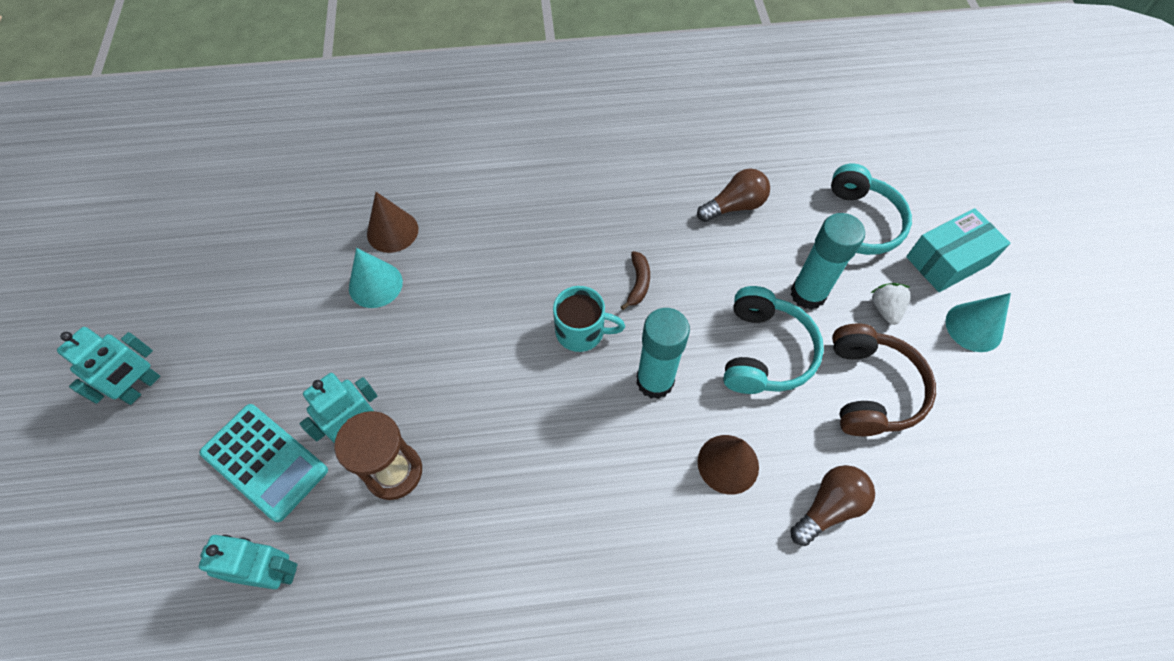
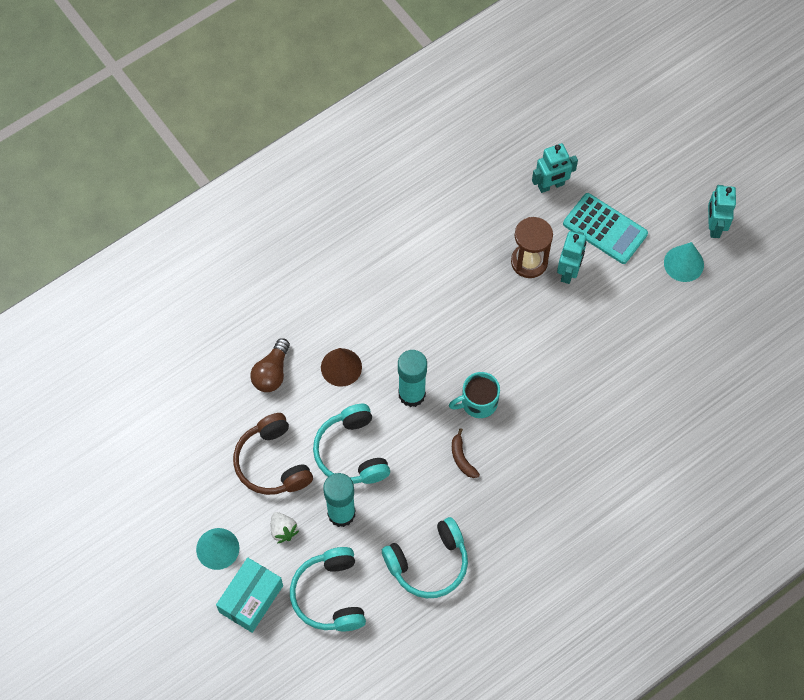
camera: 150 degrees right, 5 degrees up
(265, 461) = (605, 229): turquoise calculator -> turquoise calculator turned 150 degrees counterclockwise
(375, 284) = (635, 361): turquoise cone -> turquoise cone (683, 263)
(392, 231) = (658, 405): brown cone -> none
(734, 206) = (428, 563): brown light bulb -> turquoise headphones

